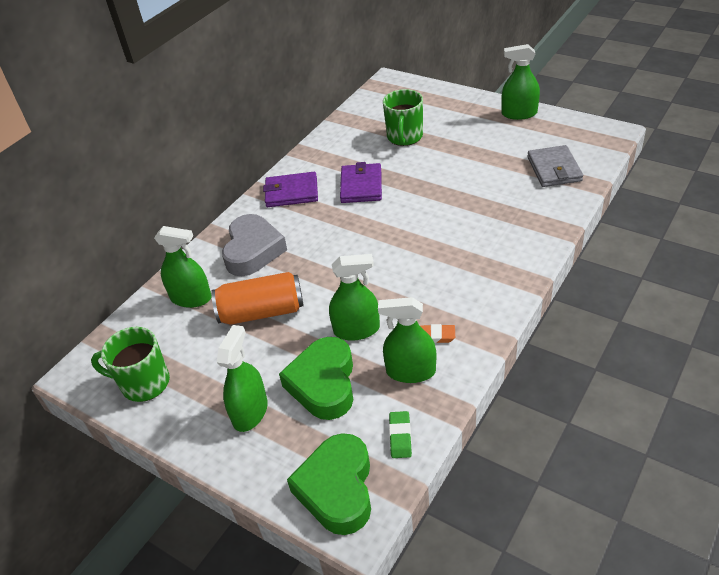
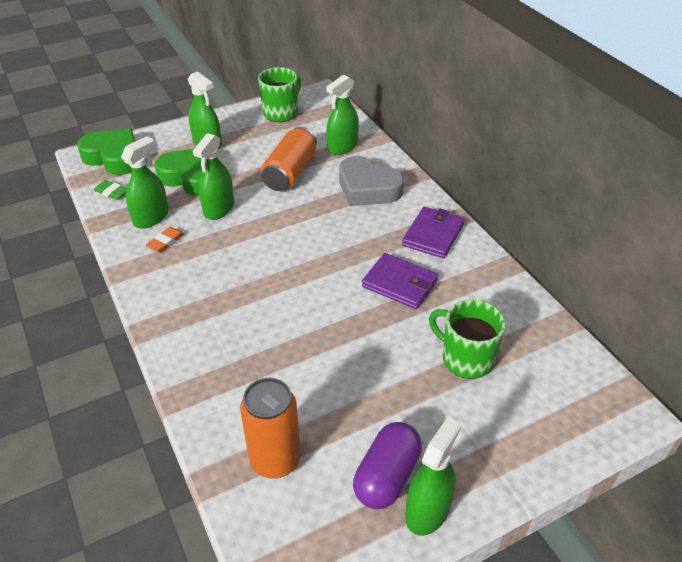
camera: 115 degrees right, 0 degrees up
(516, 131) = (387, 476): none -> purple capsule
(554, 169) = (275, 460): grey wallet -> orange can

